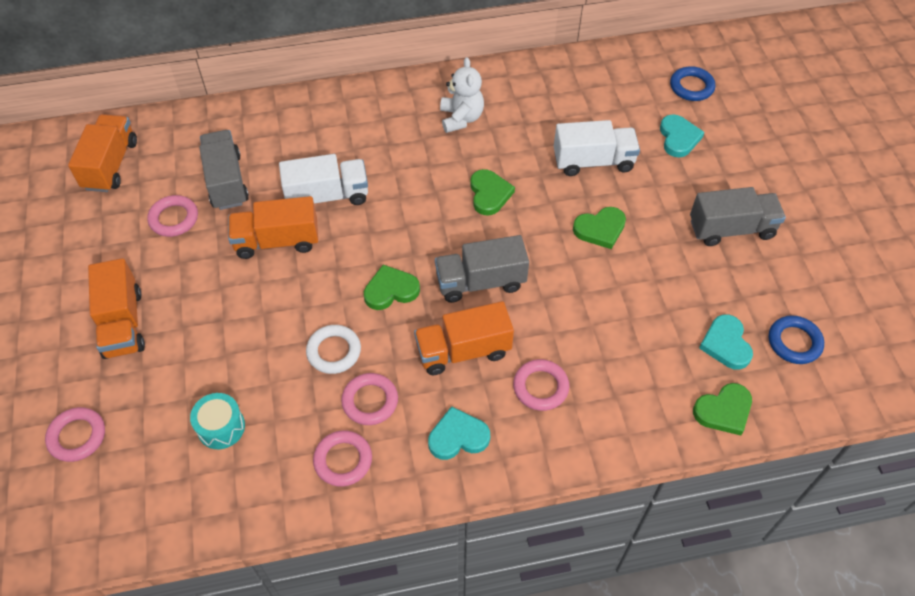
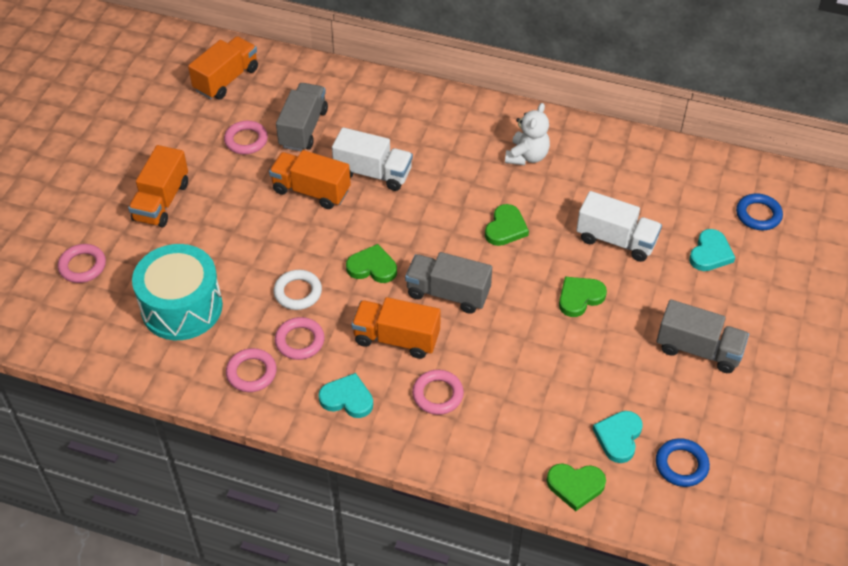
camera: 30 degrees right, 5 degrees down
(221, 427) = (182, 307): turquoise drum -> turquoise drum, size x2.02
(600, 229) = (580, 297): green heart -> green heart turned 135 degrees clockwise

